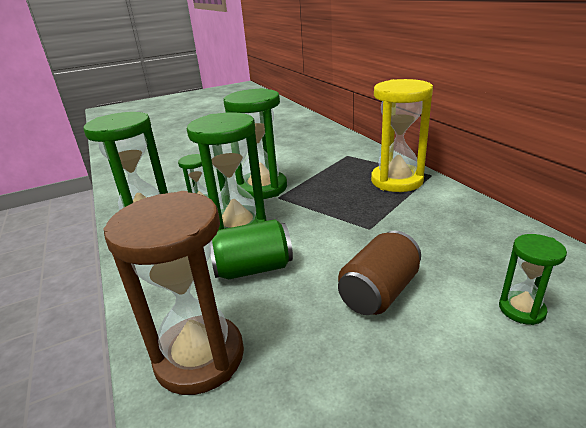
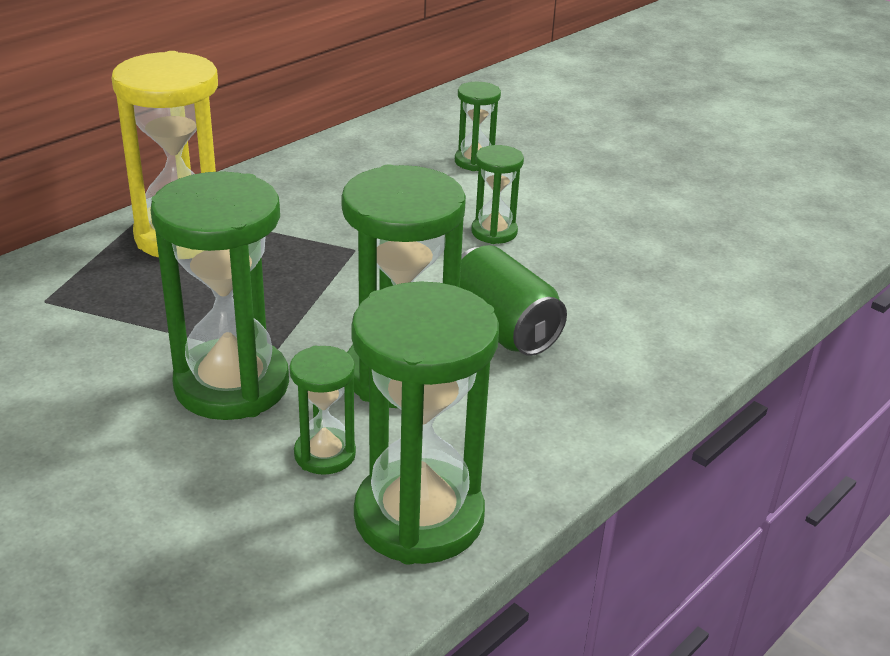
camera: 115 degrees left, 5 degrees up
(200, 357) = (669, 327): brown hourglass -> none
(379, 292) = (494, 232): brown can -> green hourglass

